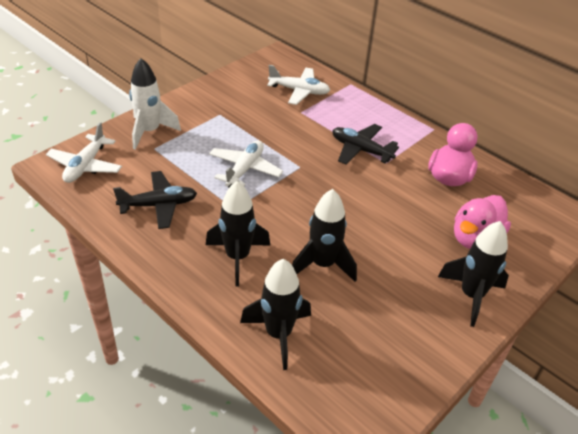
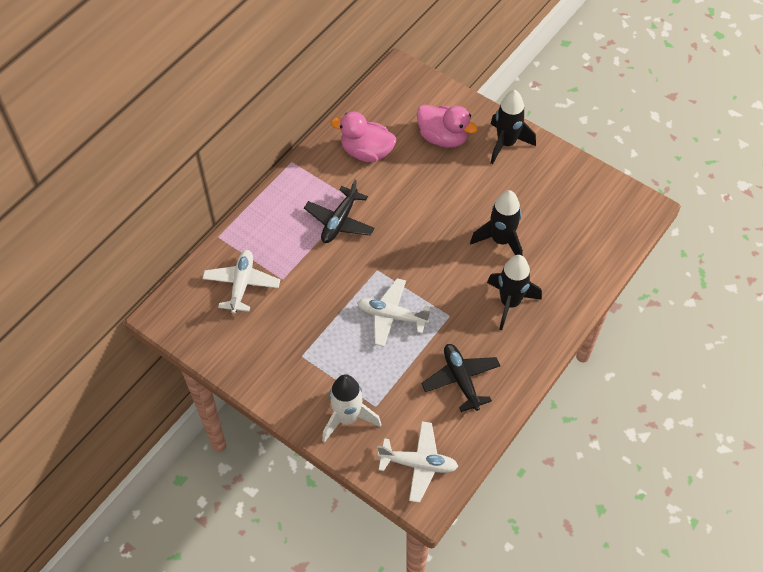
camera: 95 degrees left, 15 degrees up
(278, 334) = (579, 263): black rocket -> none

